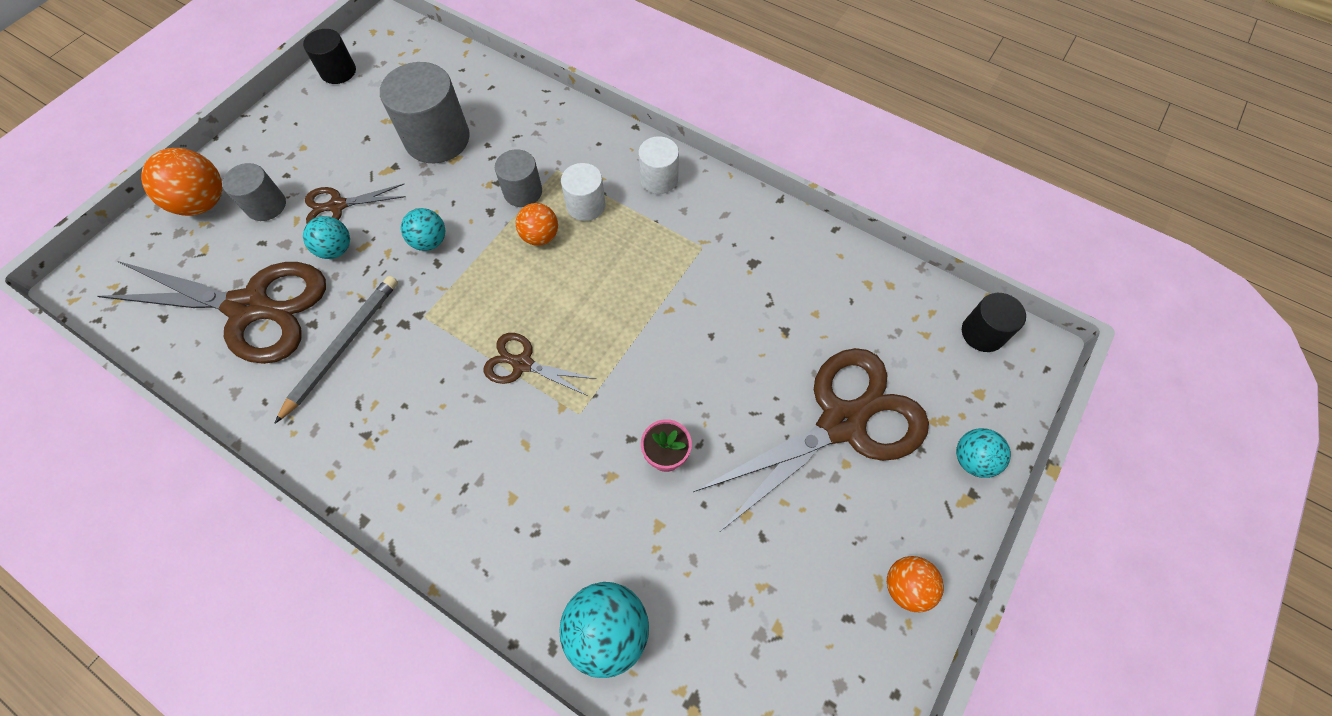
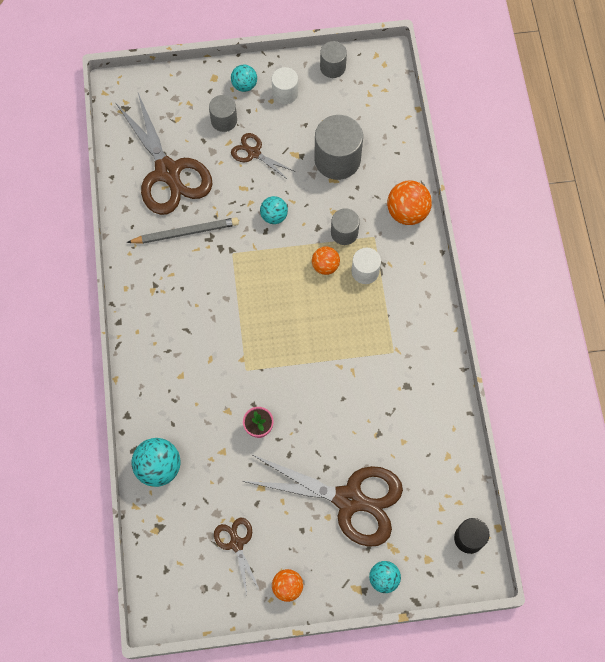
camera: 50 degrees right, 5 degrees up
(203, 203) = (199, 91): orange ball -> orange ball (407, 212)
(336, 249) = (230, 177): turquoise ball -> turquoise ball (244, 85)
(338, 71) = (332, 67): black cylinder -> grey cylinder
(522, 364) = (248, 322): brown scissors -> brown scissors (236, 544)
(659, 179) = (417, 294): white cylinder -> white cylinder (285, 93)

